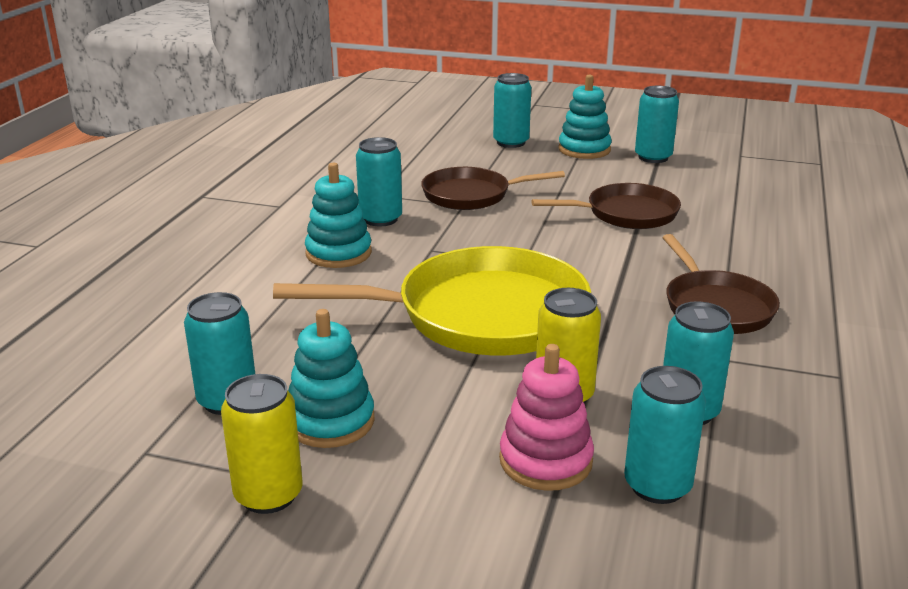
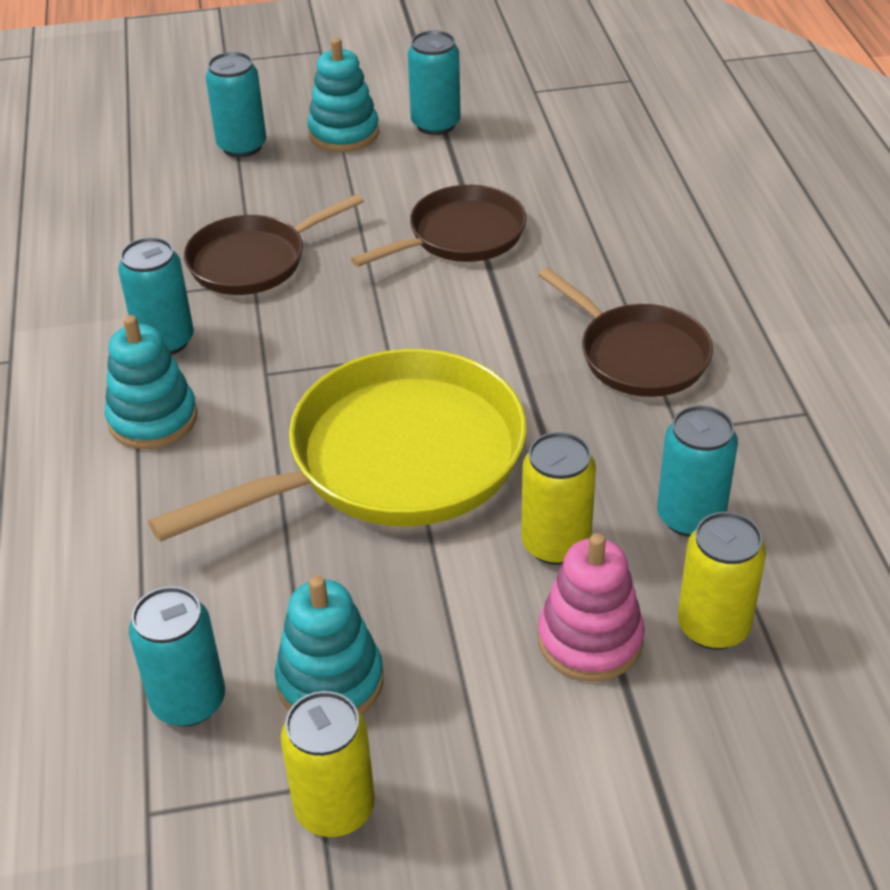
camera: 25 degrees left, 15 degrees up
(657, 486) = (713, 626): turquoise can -> yellow can

